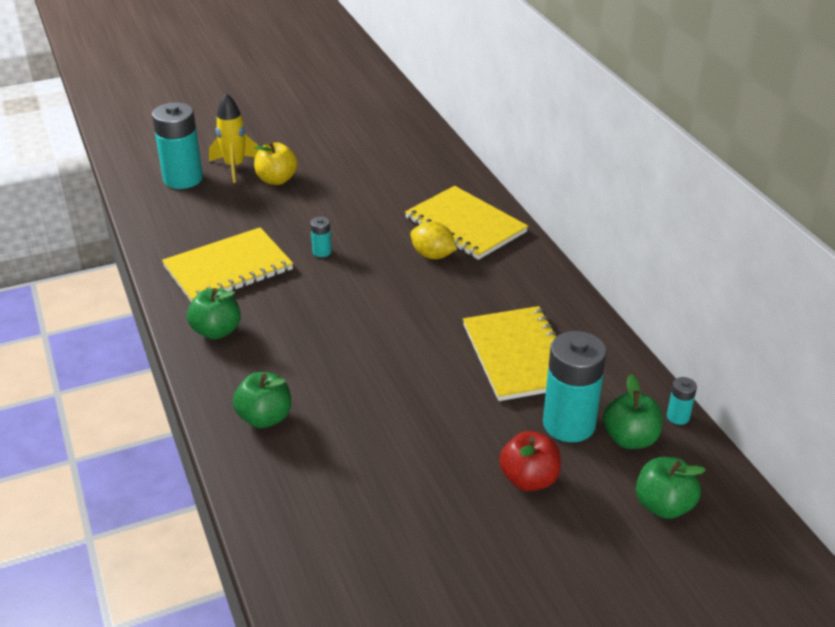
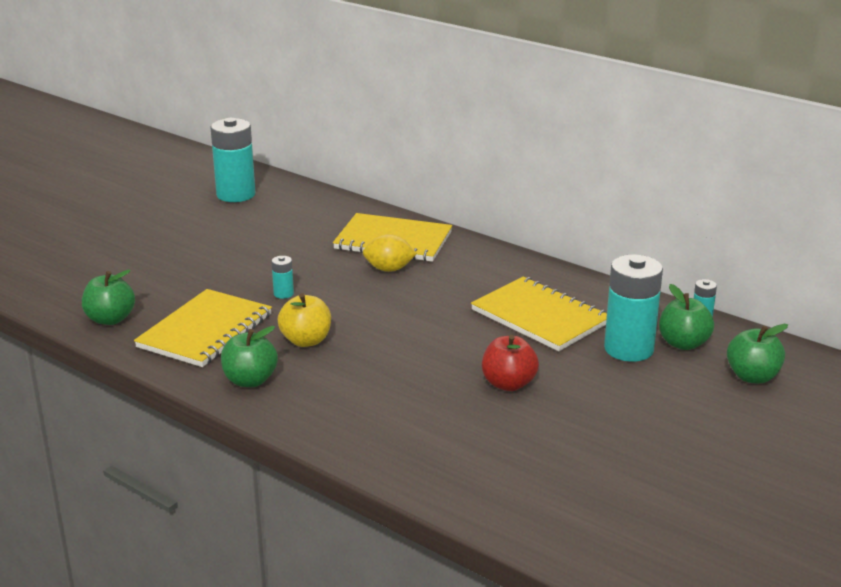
camera: 30 degrees left, 10 degrees down
(183, 179) = (73, 275): turquoise battery -> turquoise battery (236, 194)
(235, 167) = (118, 252): yellow rocket -> none
(265, 418) = (372, 428): green apple -> green apple (110, 319)
(276, 180) = (174, 252): yellow apple -> yellow apple (306, 341)
(529, 479) = (639, 394): red apple -> red apple (508, 384)

